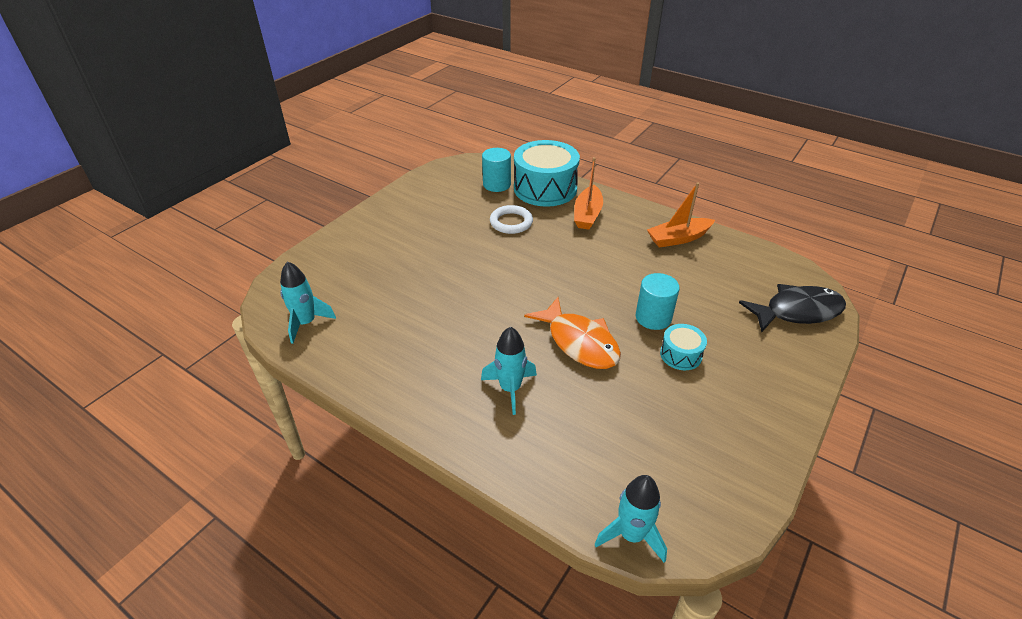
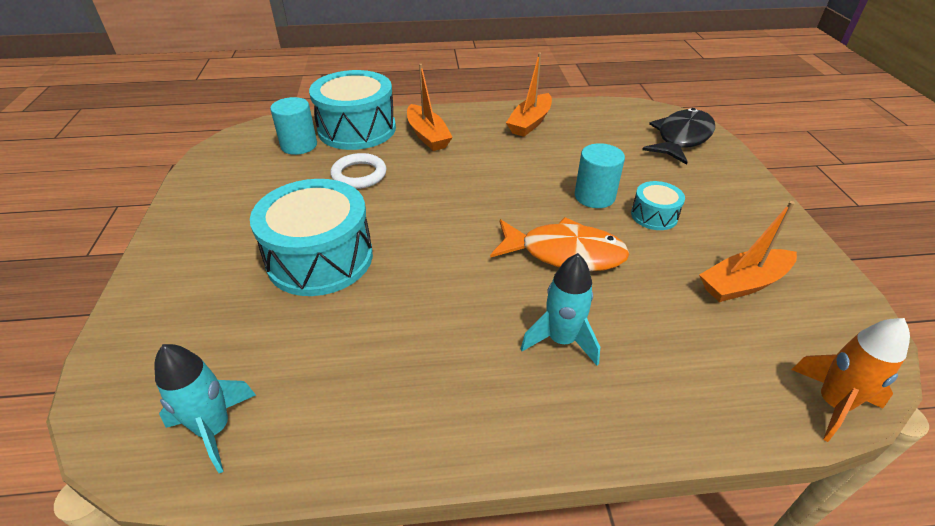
camera: 40 degrees left, 0 degrees up
(434, 265) = (320, 258): none -> turquoise drum
(631, 535) = (832, 404): turquoise rocket -> orange rocket
(681, 435) = (743, 284): none -> orange boat

